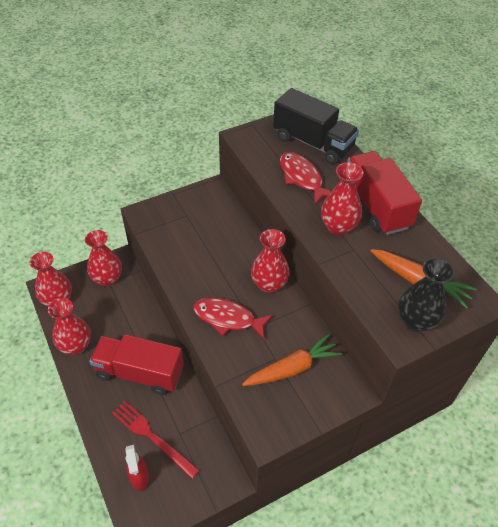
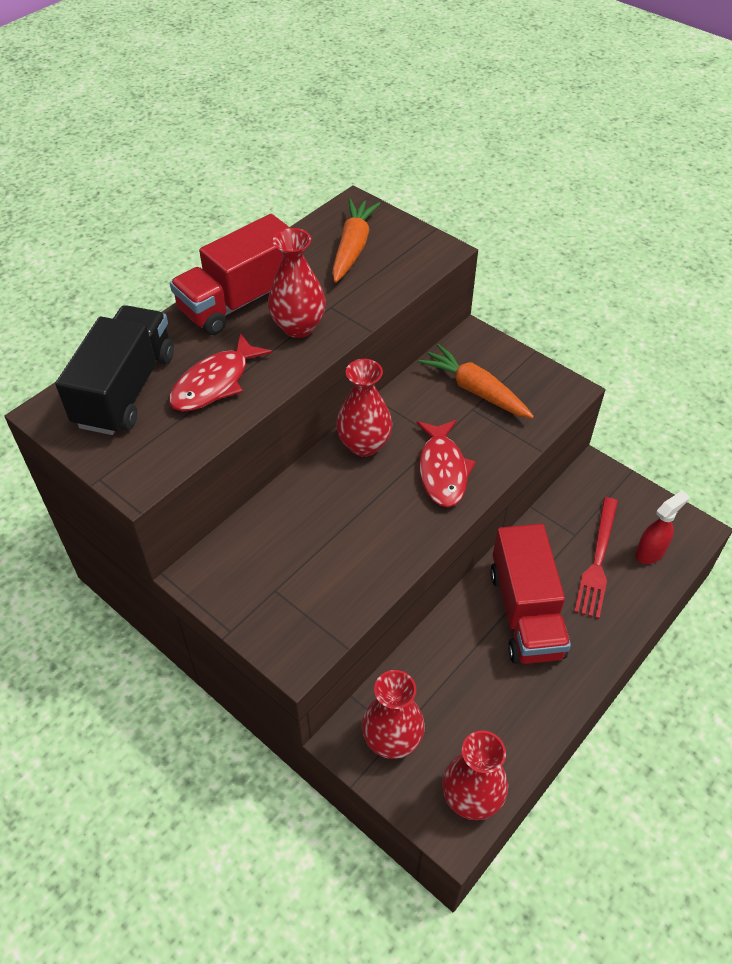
camera: 110 degrees left, 0 degrees up
(76, 346) = (533, 719): red vase -> none
(415, 321) = (410, 244): black vase -> none

